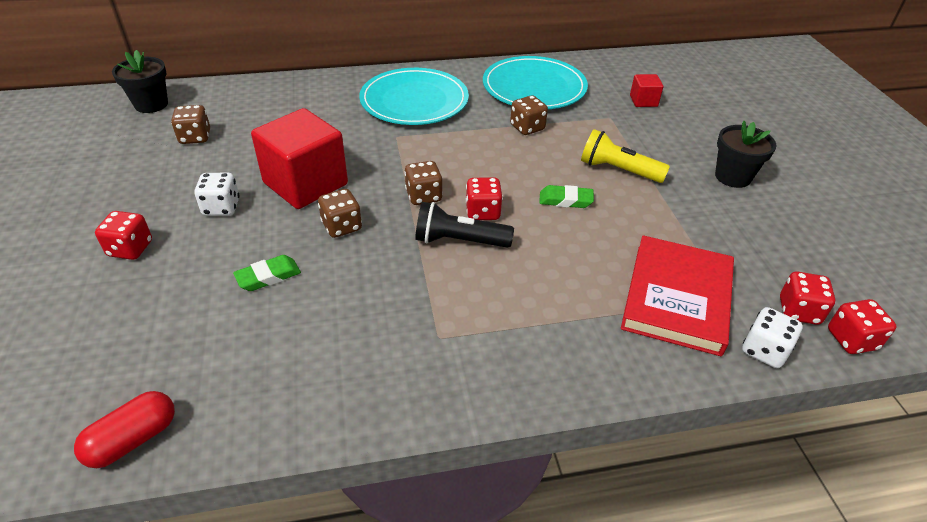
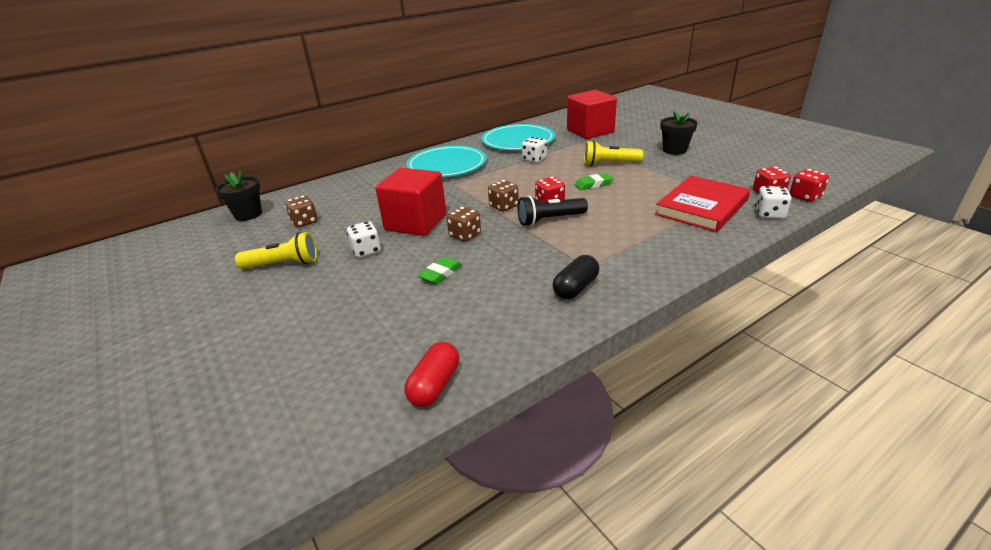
camera: 20 degrees left, 10 degrees down
(129, 193) = (283, 264): none -> yellow flashlight
(130, 249) = (318, 291): red dice -> none
(396, 367) = (575, 288): none -> black capsule
(527, 128) = (534, 159): brown dice -> white dice
(643, 101) = (590, 131): red cube -> red cube, size x2.20
(676, 298) = (701, 207): red book -> red book turned 45 degrees clockwise

